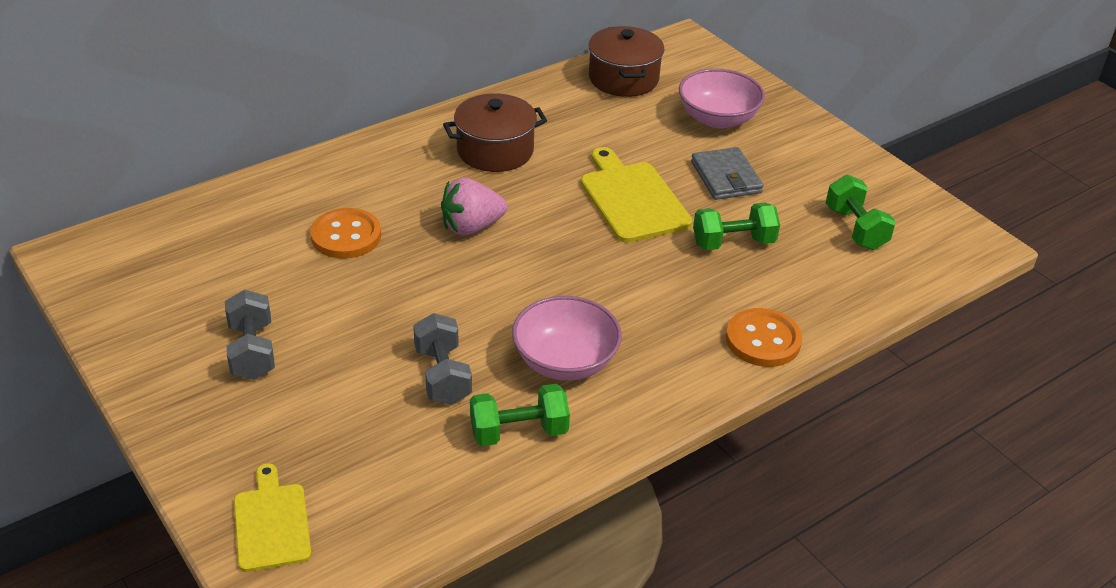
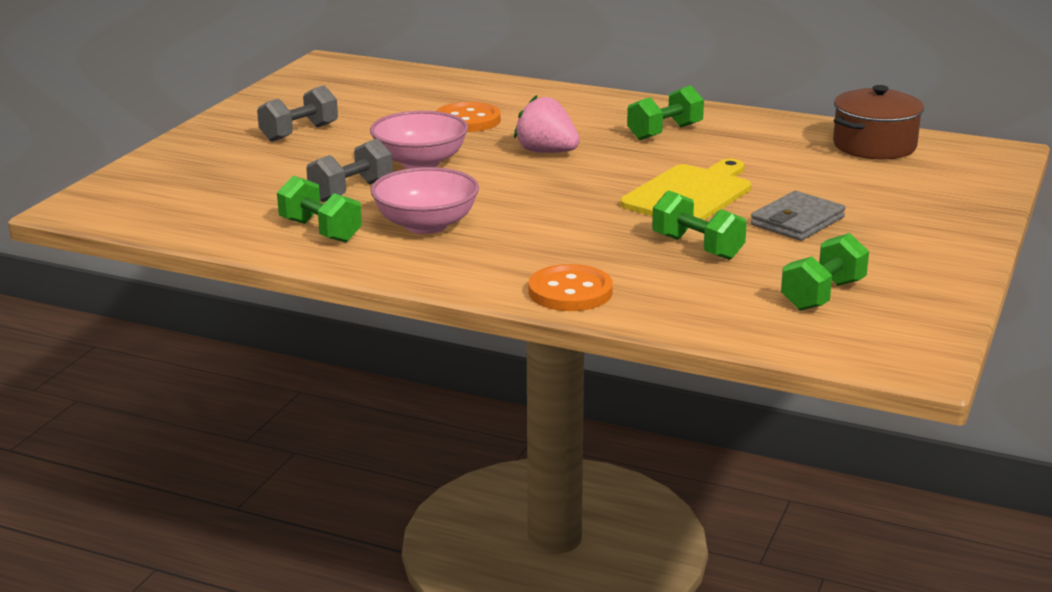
camera: 60 degrees right, 15 degrees down
(271, 523) = (138, 186): yellow cutting board -> none
(495, 151) = (664, 132): brown pot -> green dumbbell
(717, 118) = (890, 196): pink bowl -> pink bowl (420, 162)

